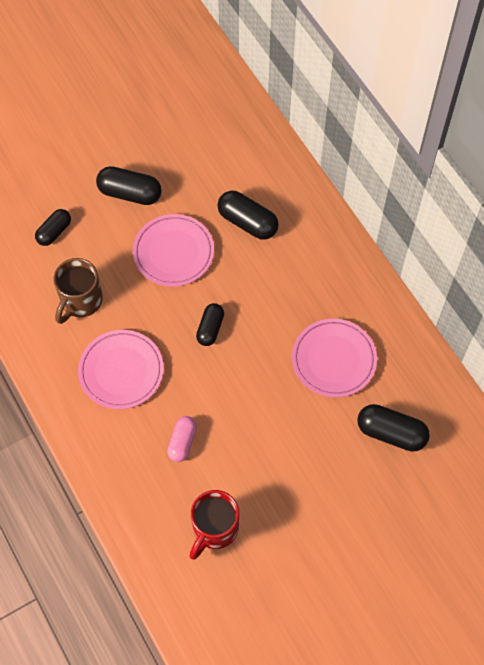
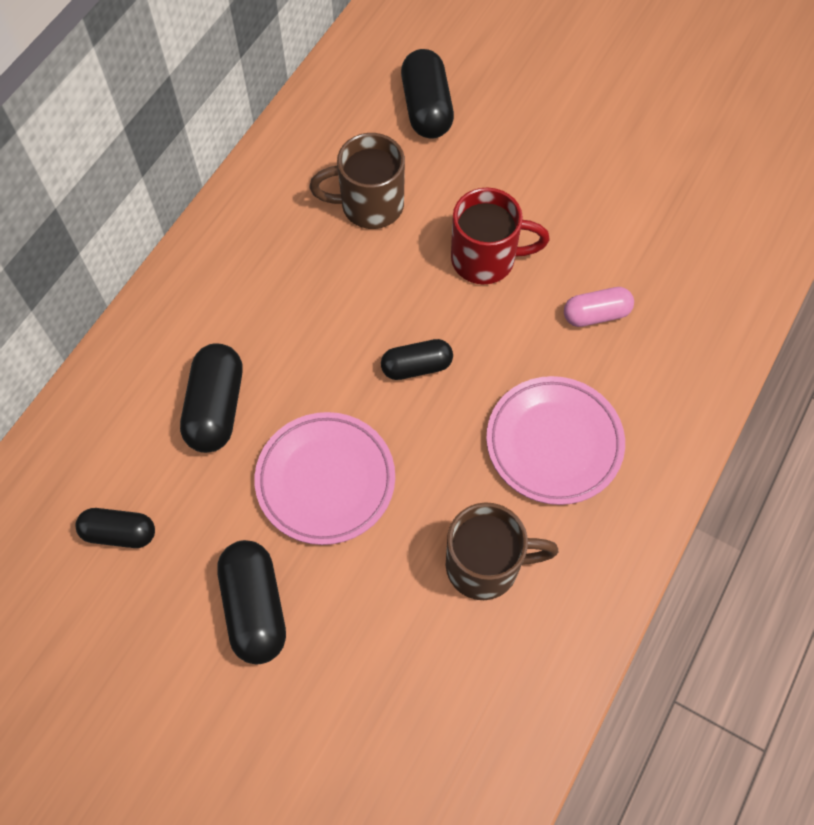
camera: 120 degrees left, 0 degrees up
(54, 232) = (393, 684): black capsule -> black capsule (119, 533)
(214, 529) = (673, 224): red mug -> red mug (486, 259)
(333, 360) = (369, 205): pink plate -> brown mug

